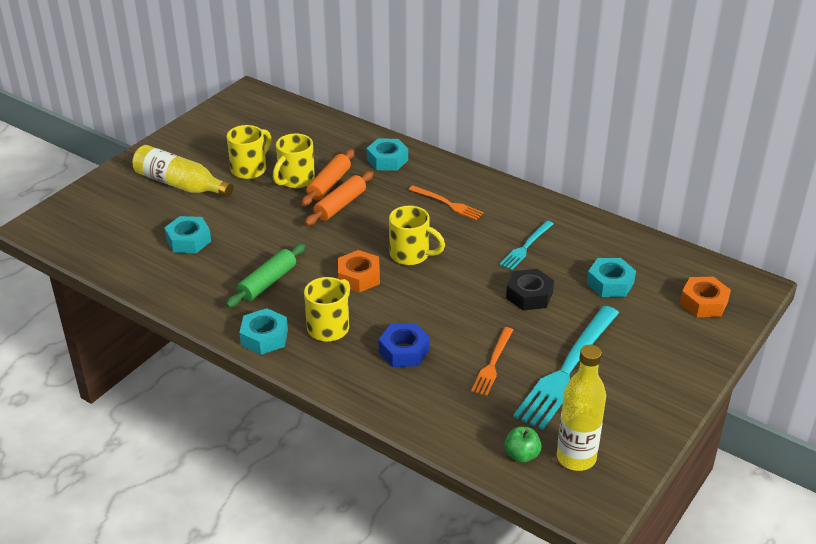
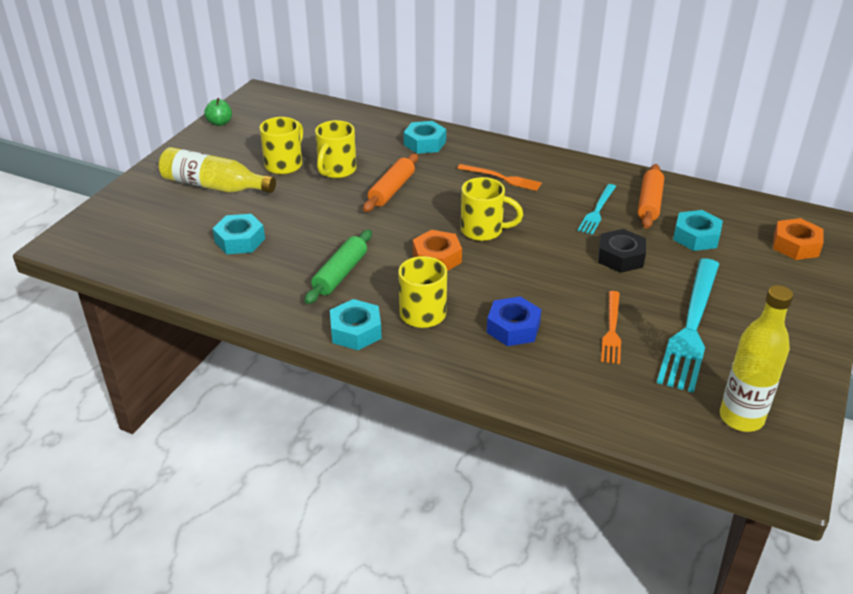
camera: 10 degrees left, 0 degrees up
(329, 184) = (373, 171): orange rolling pin -> orange rolling pin (649, 203)
(521, 455) = (683, 422): green apple -> green apple (220, 123)

